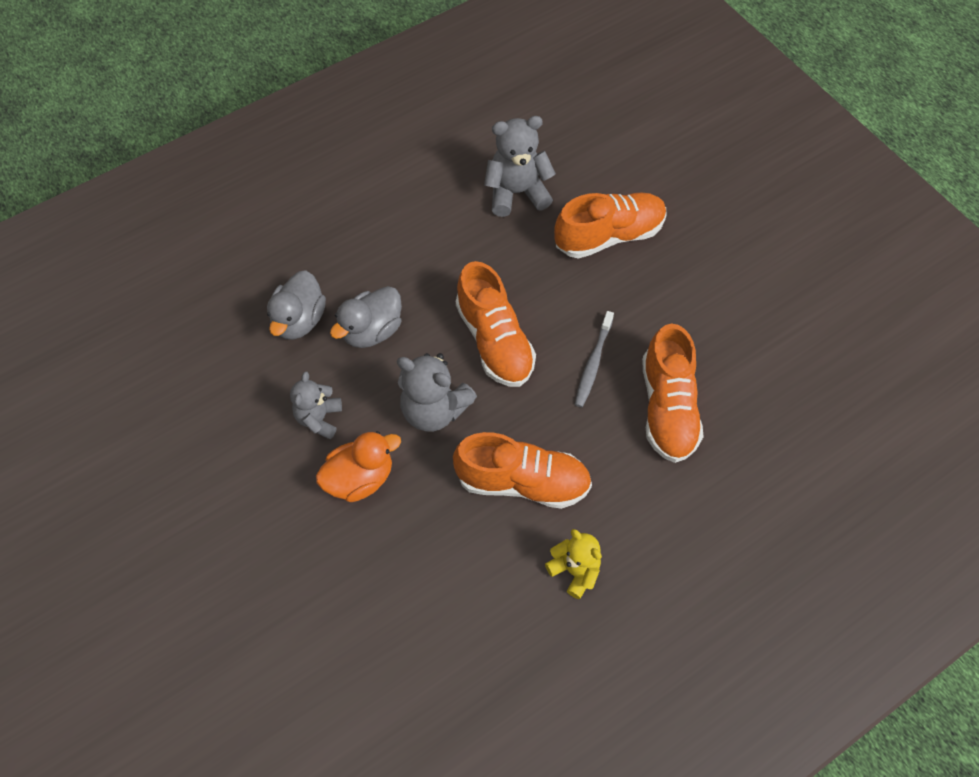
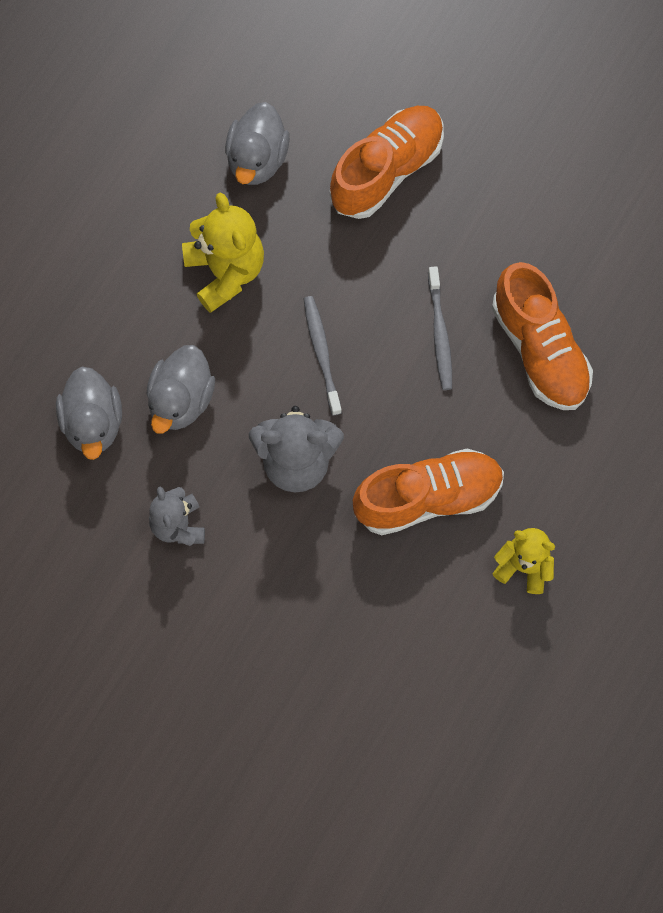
camera: 25 degrees left, 10 degrees up
(360, 478) = (257, 570): orange duck -> none
(453, 257) = (225, 272): none -> yellow teddy bear
(494, 341) = (321, 353): orange shoe -> grey toothbrush
(517, 193) = (257, 159): grey teddy bear -> grey duck

